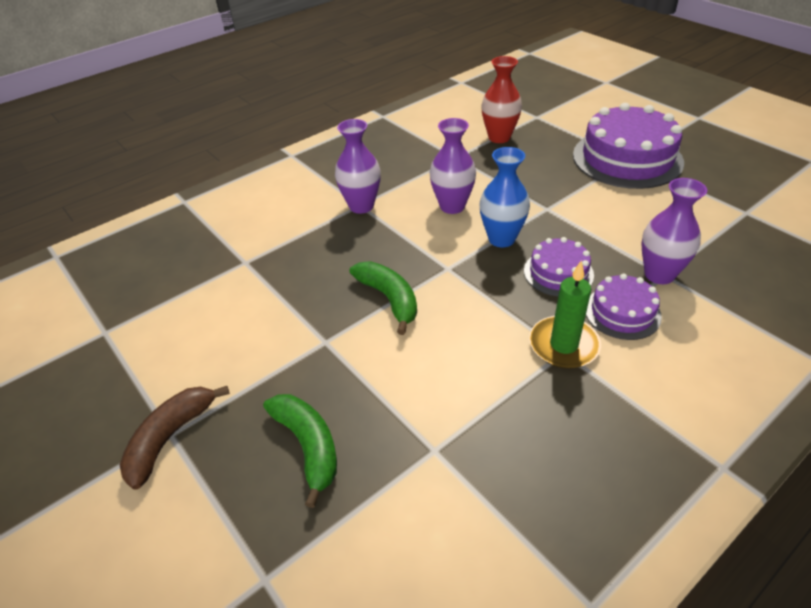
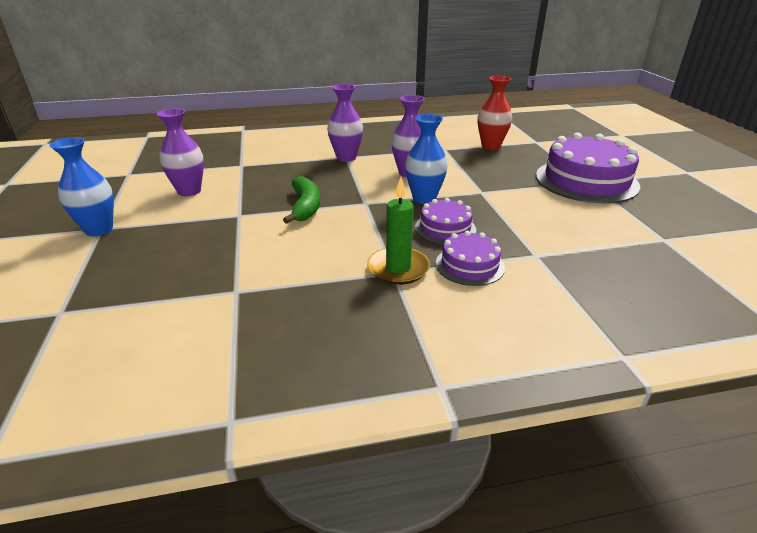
camera: 25 degrees right, 10 degrees down
(170, 438) = (99, 230): brown banana -> blue vase
(308, 446) = (164, 260): green banana -> none
(659, 274) = (530, 253): purple vase -> purple vase (189, 191)

